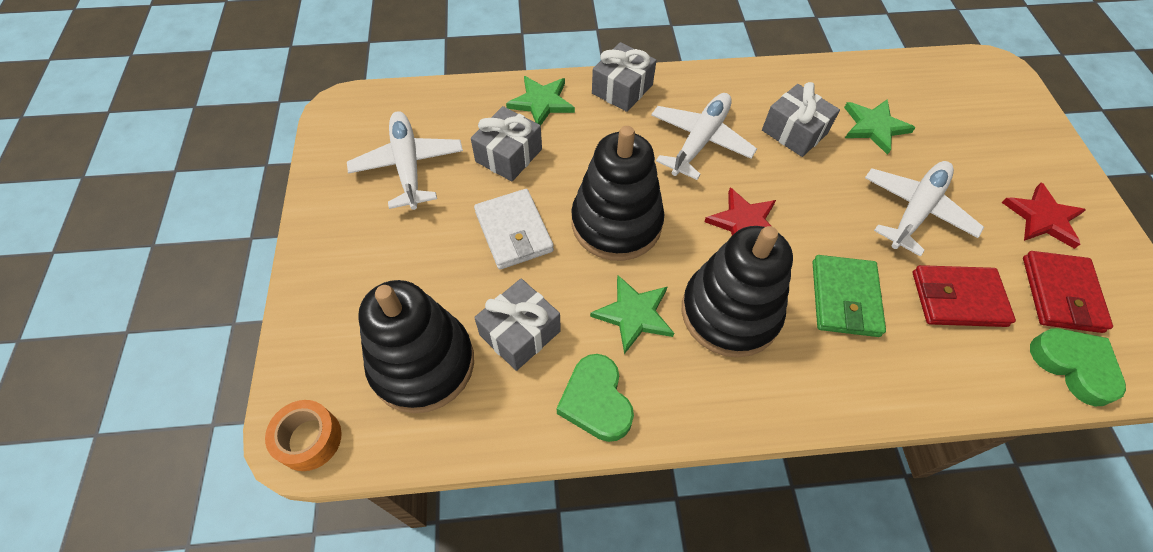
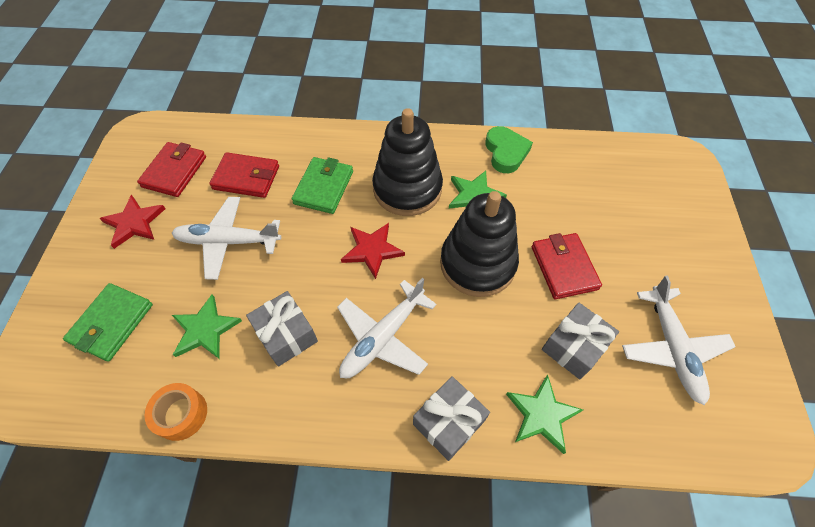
camera: 170 degrees left, 0 degrees up
(309, 439) = (678, 155): orange tape -> orange tape (181, 414)
(422, 363) = (619, 185): black stacking toy -> none
(513, 232) = (564, 267): white wallet -> red wallet
(520, 333) = (555, 194): grey gift -> none
(915, 211) = (229, 241): white plane -> white plane turned 45 degrees clockwise
(966, 121) = (112, 323): none -> green wallet
(1073, 366) = (206, 135): green heart -> none

